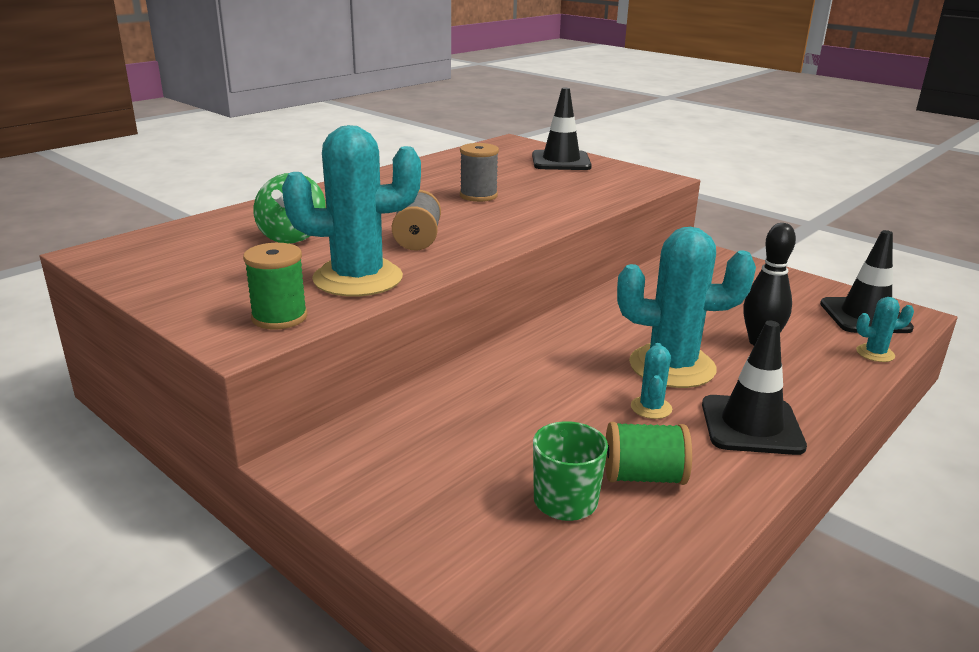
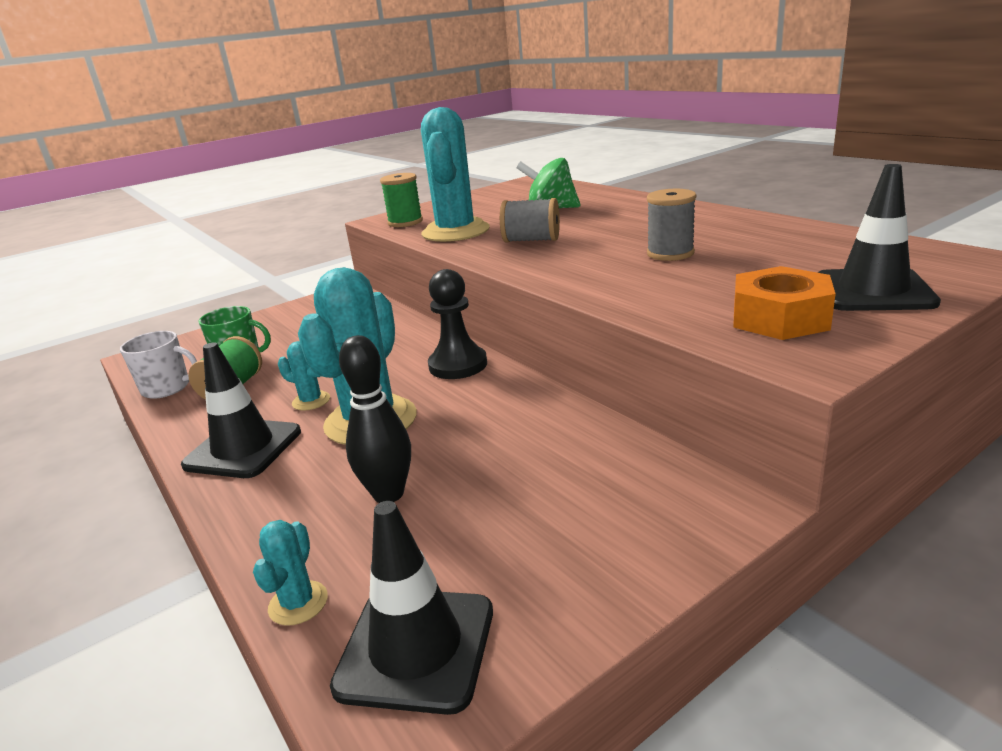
camera: 105 degrees right, 0 degrees up
(555, 339) = (458, 365): none -> black pawn
(605, 179) = (780, 318): none -> orange nut
(663, 545) = (167, 388): none -> white mug

